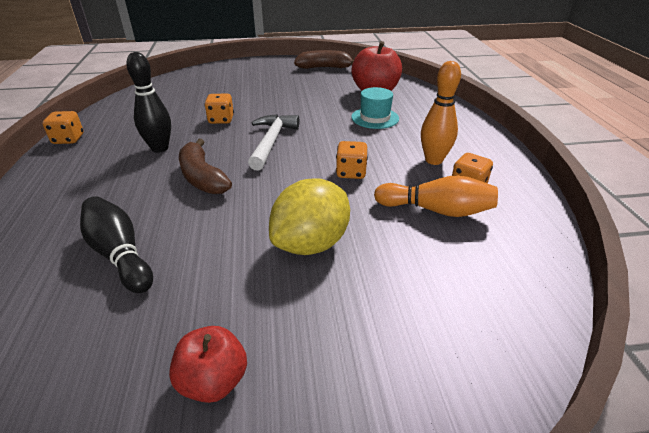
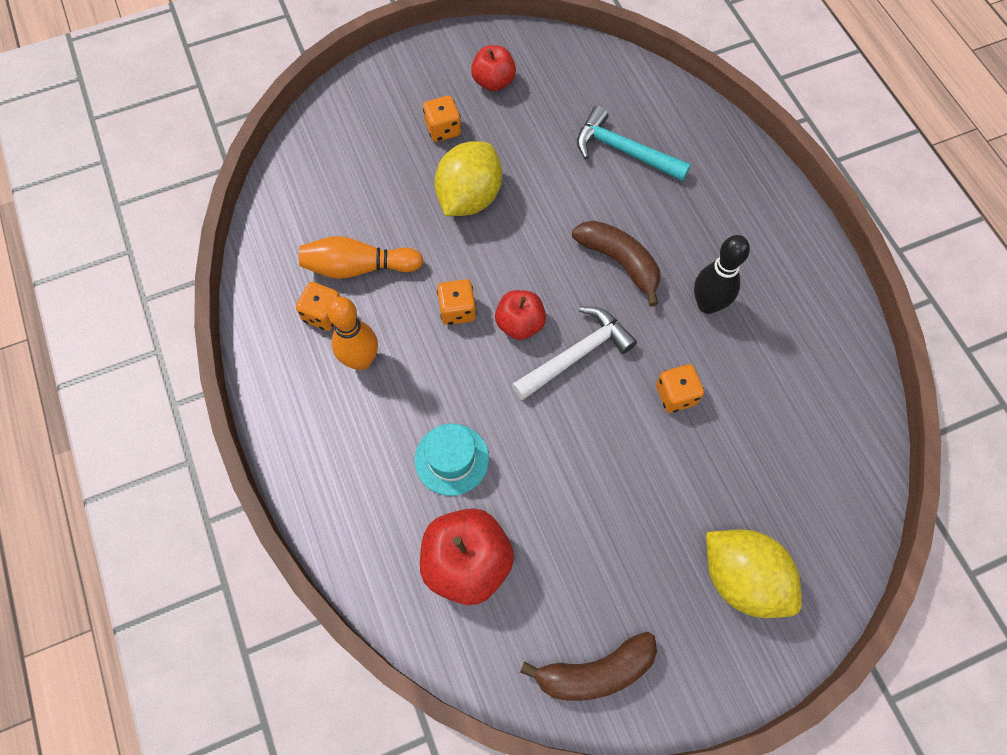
camera: 165 degrees right, 30 degrees up
(68, 139) = (837, 295): orange dice -> orange dice (443, 129)
(120, 254) = (623, 151): black bowling pin -> turquoise hammer
(241, 75) = (742, 578): none -> yellow lemon
(271, 141) = (577, 354): white hammer -> white hammer turned 120 degrees counterclockwise
(304, 159) = (520, 324): none -> red apple

